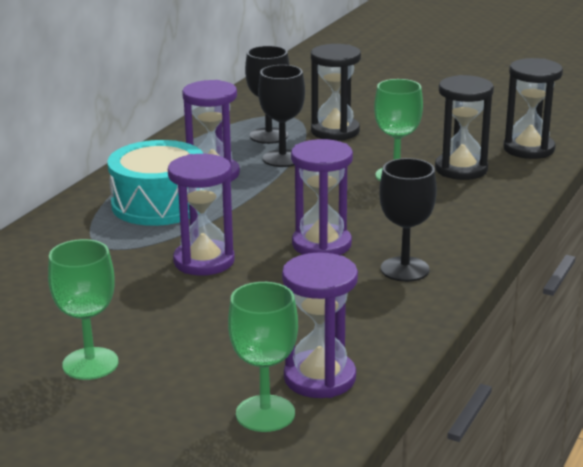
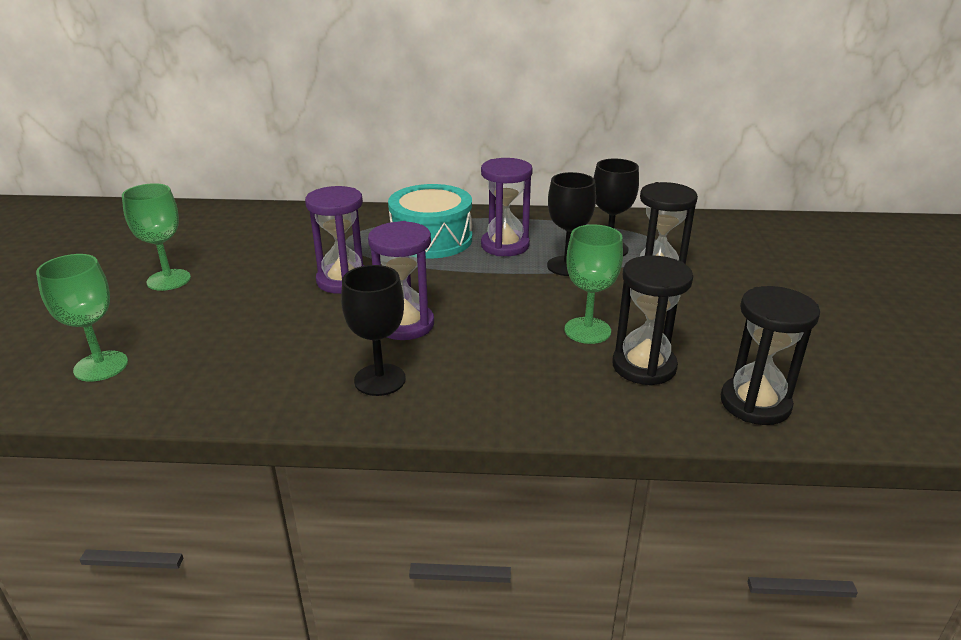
camera: 65 degrees right, 5 degrees up
(320, 378) = (160, 379): purple hourglass -> none

